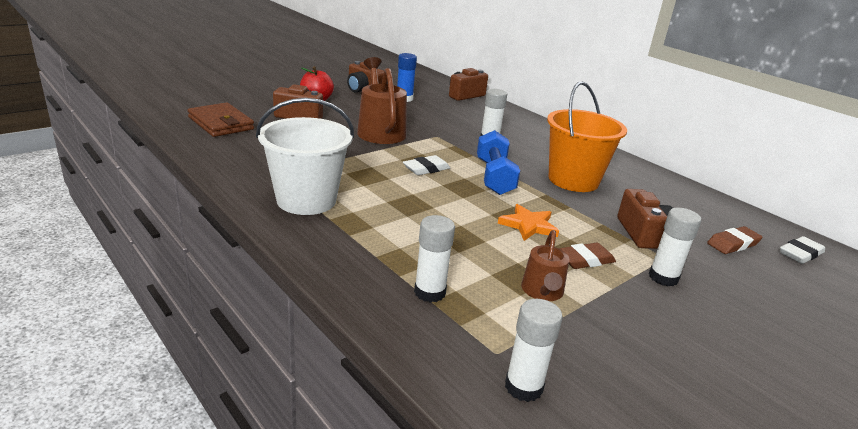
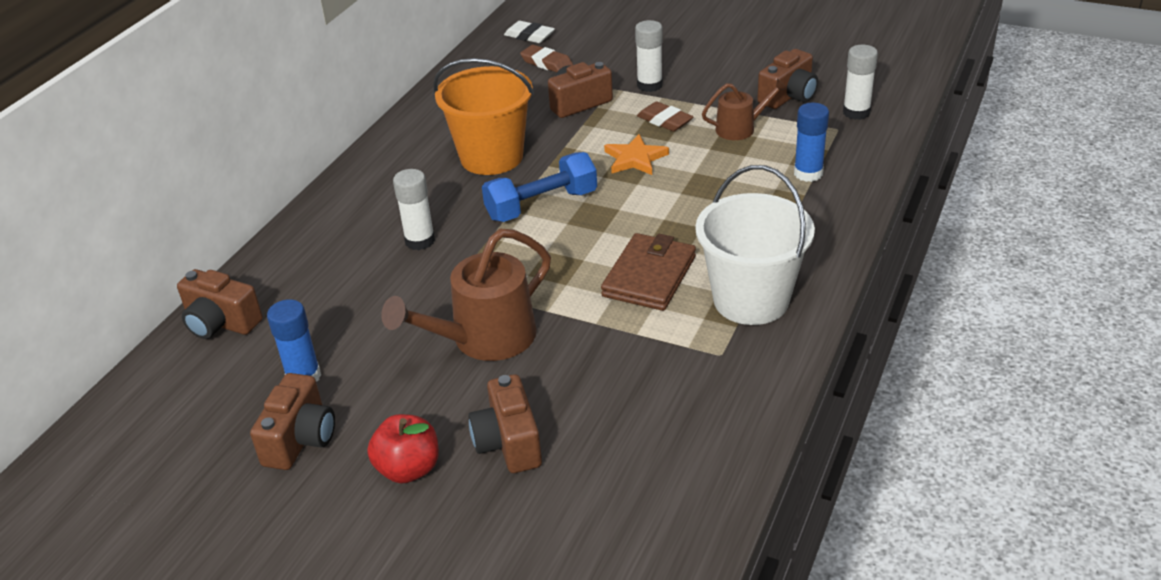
camera: 110 degrees left, 10 degrees up
(221, 123) = (628, 506): brown wallet -> brown wallet (649, 276)
(426, 169) = (573, 255): white eraser -> none
(430, 292) = (808, 173): white glue stick -> blue glue stick
(594, 353) = (788, 96): none -> brown camera

